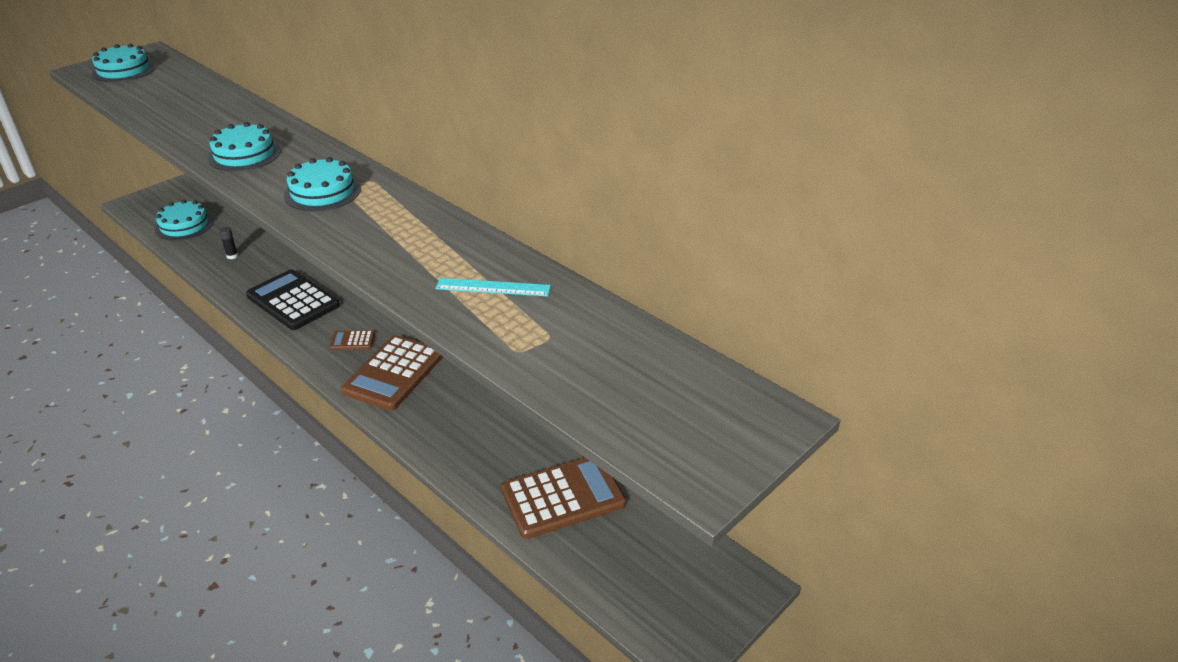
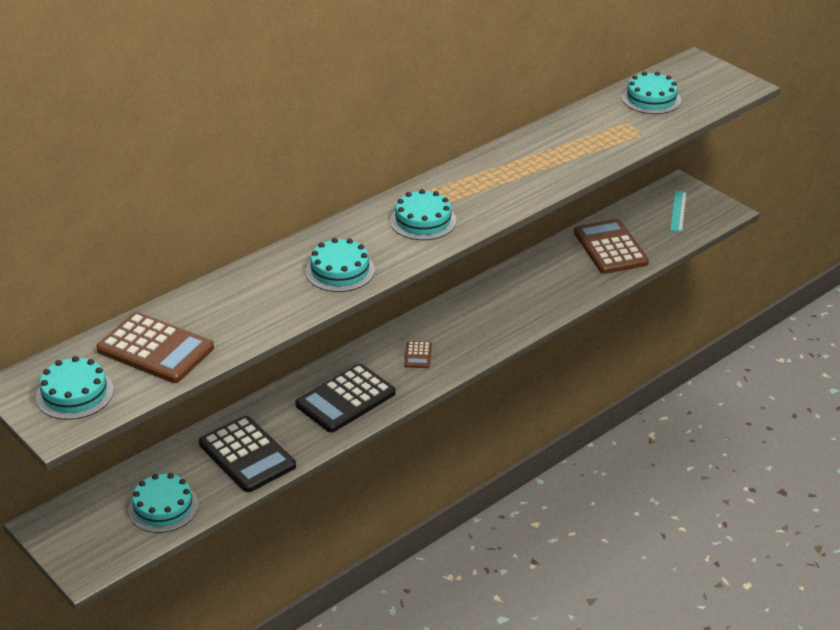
camera: 85 degrees left, 0 degrees up
(232, 256) = (247, 455): black glue stick -> black calculator
(393, 373) = (468, 329): brown calculator -> brown calculator (155, 349)
(493, 287) = (571, 142): turquoise ruler -> turquoise ruler (678, 211)
(630, 363) = (651, 99): none -> turquoise cake

